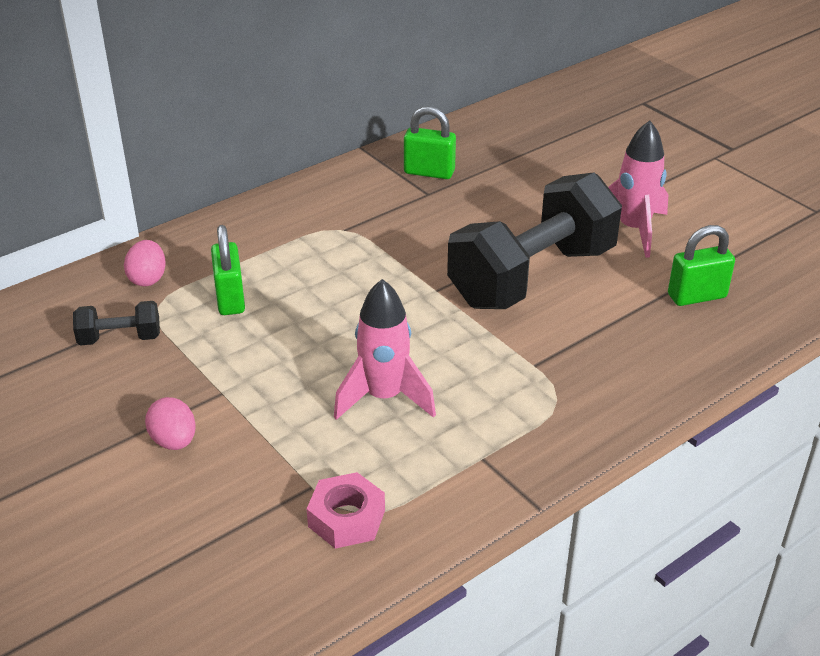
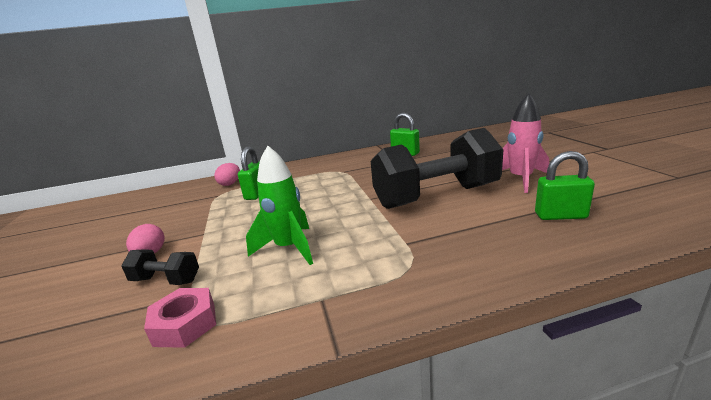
camera: 25 degrees right, 15 degrees down
(120, 338) = (188, 205): black dumbbell -> black dumbbell (166, 280)
(384, 397) = (289, 248): pink rocket -> green rocket

